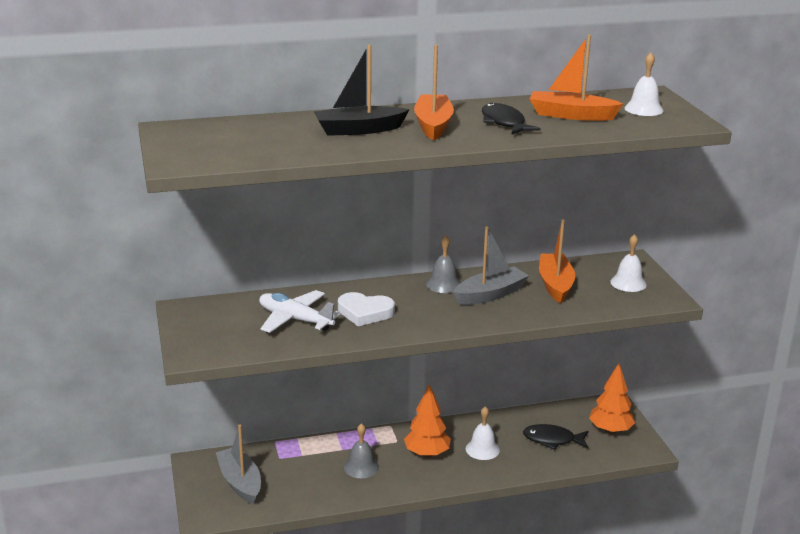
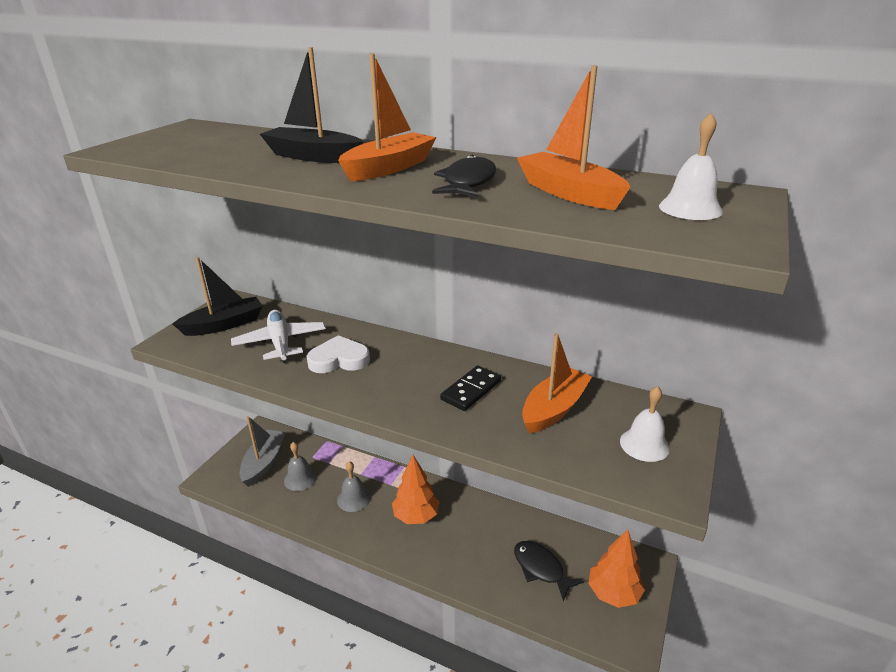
camera: 40 degrees right, 5 degrees up
(217, 326) = (224, 325): none -> black boat
(365, 312) = (339, 359): white heart -> white heart turned 120 degrees clockwise
(443, 284) = (445, 361): grey bell -> grey bell (300, 478)
(482, 449) = (466, 540): white bell -> none
(490, 294) = (471, 390): grey boat -> black domino

